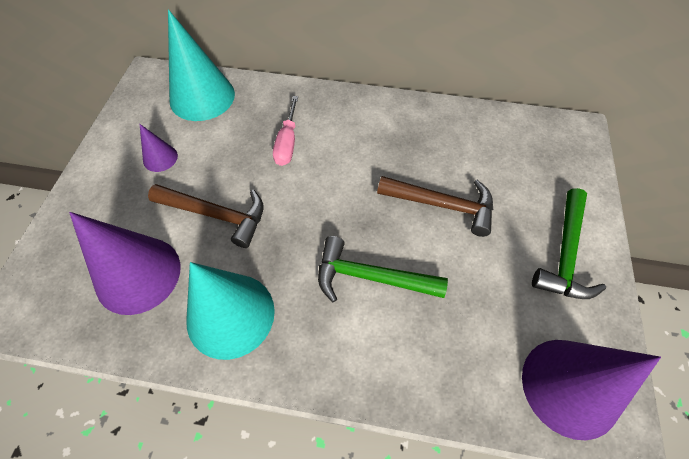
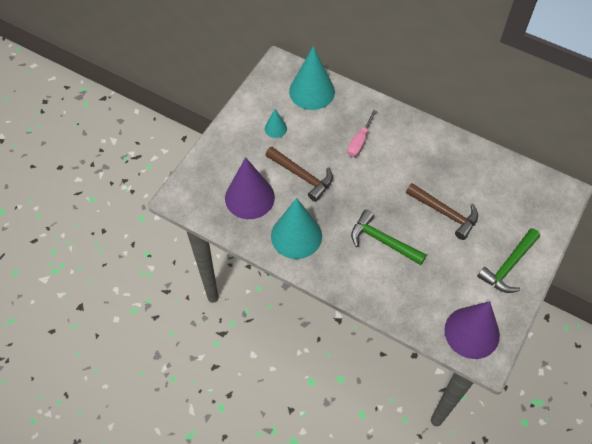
camera: 20 degrees right, 0 degrees up
(160, 158) = (275, 128): purple cone -> turquoise cone

